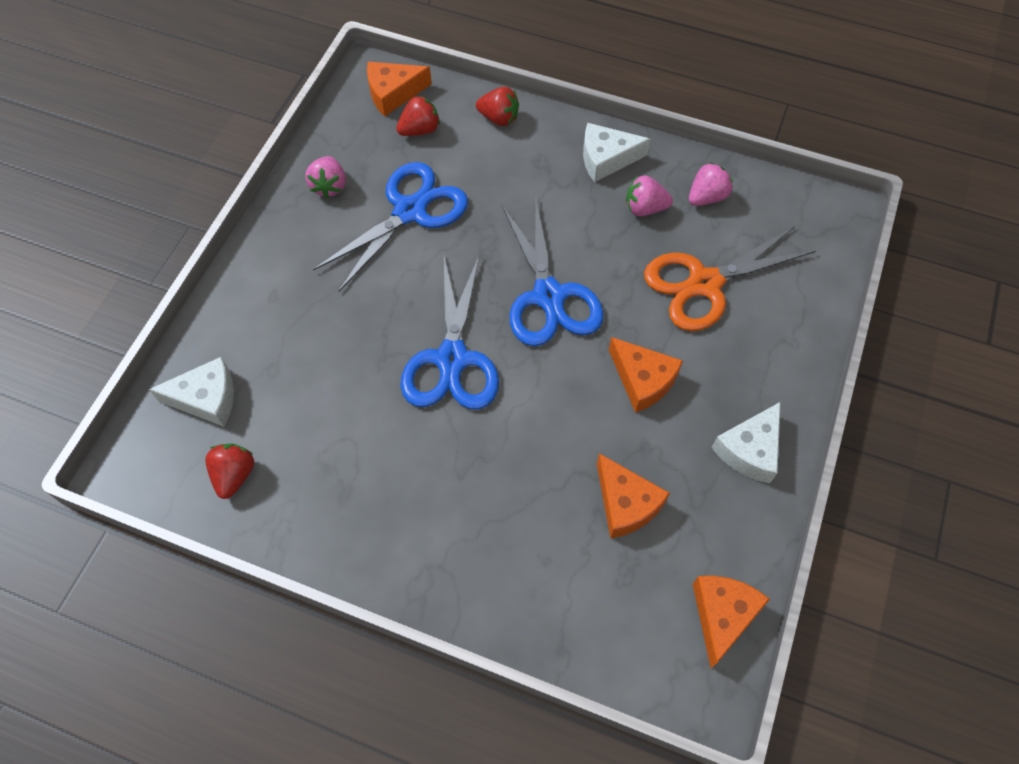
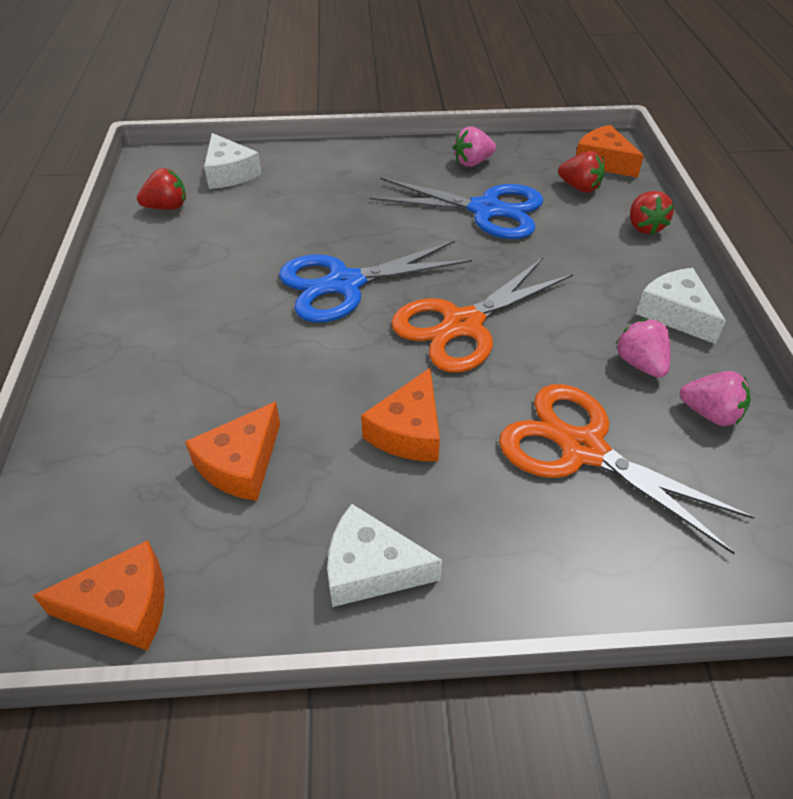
camera: 65 degrees right, 15 degrees down
(549, 296) = (462, 325): blue scissors -> orange scissors

